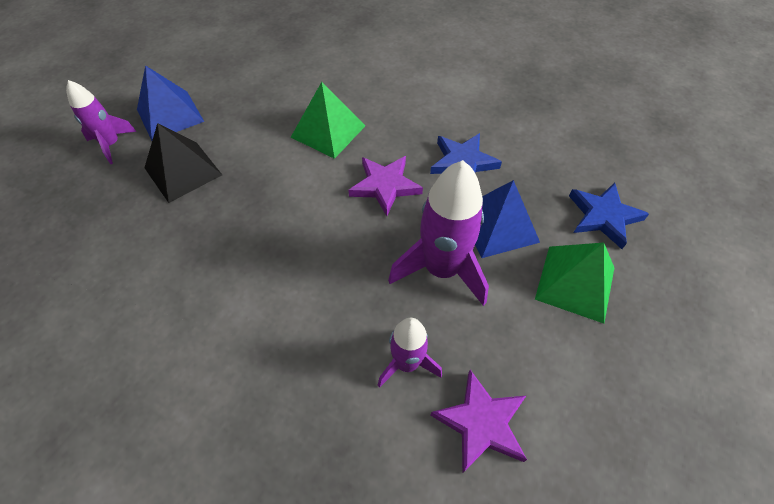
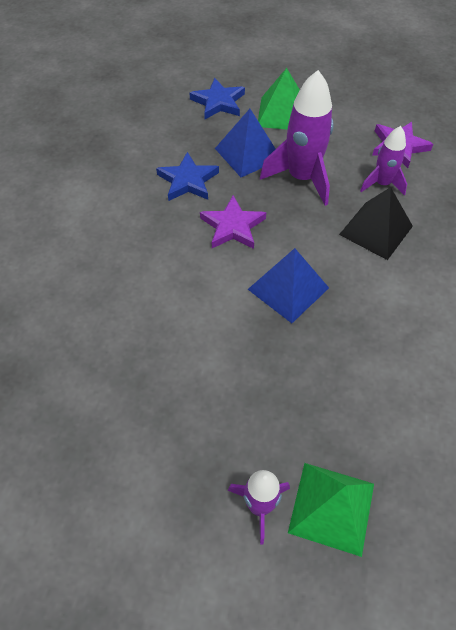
camera: 105 degrees left, 0 degrees up
(170, 115) = (190, 460): blue pyramid -> blue pyramid (288, 288)
(183, 171) = (272, 400): black pyramid -> black pyramid (376, 230)
(328, 131) = (174, 286): green pyramid -> green pyramid (331, 508)

